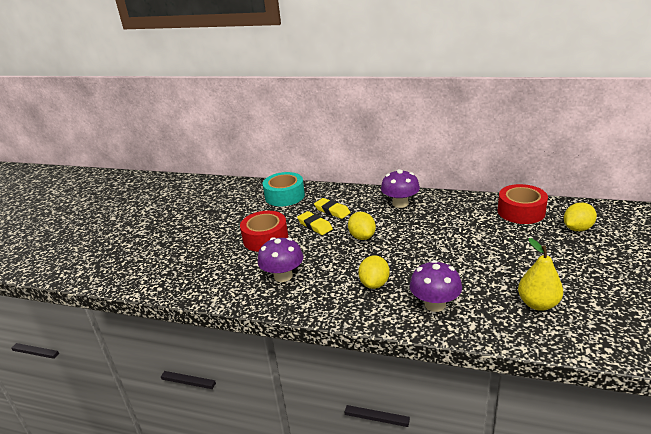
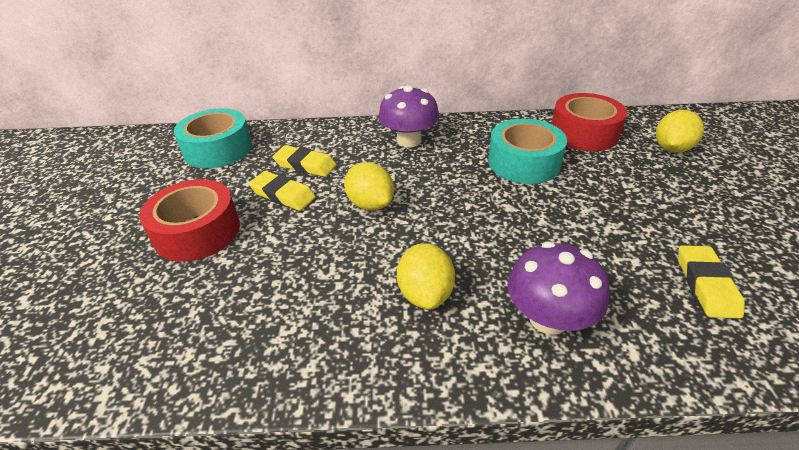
camera: 20 degrees left, 10 degrees up
(283, 276) = (247, 307): purple mushroom -> none
(468, 225) = (523, 162): none -> turquoise tape
(538, 304) = (706, 285): yellow pear -> yellow eraser

